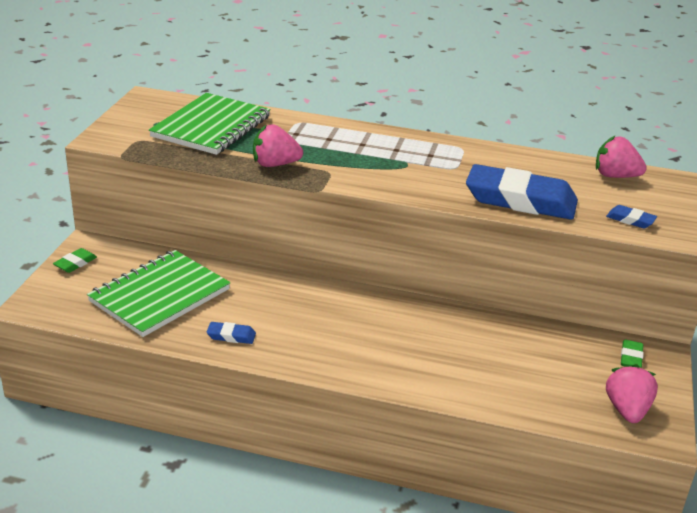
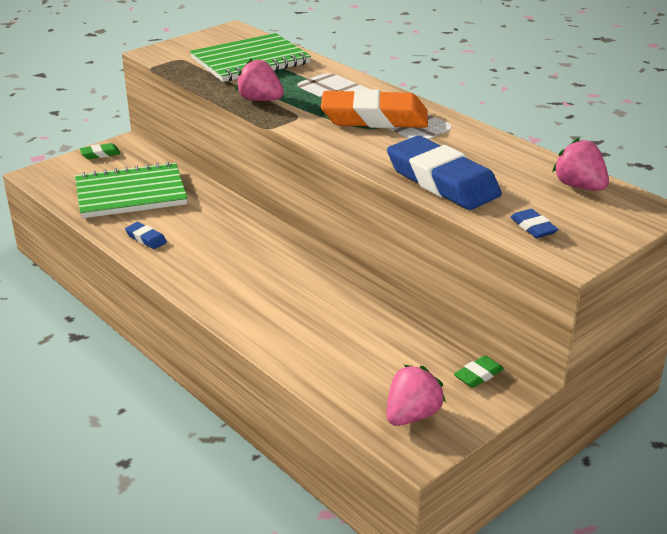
camera: 35 degrees right, 0 degrees up
(394, 157) = (374, 118): none -> orange eraser

